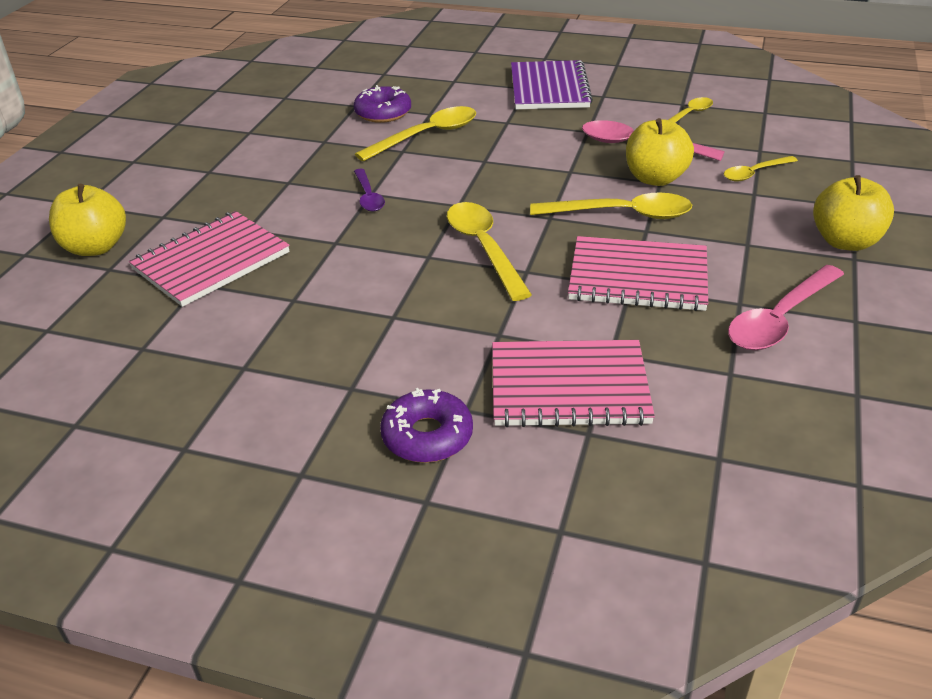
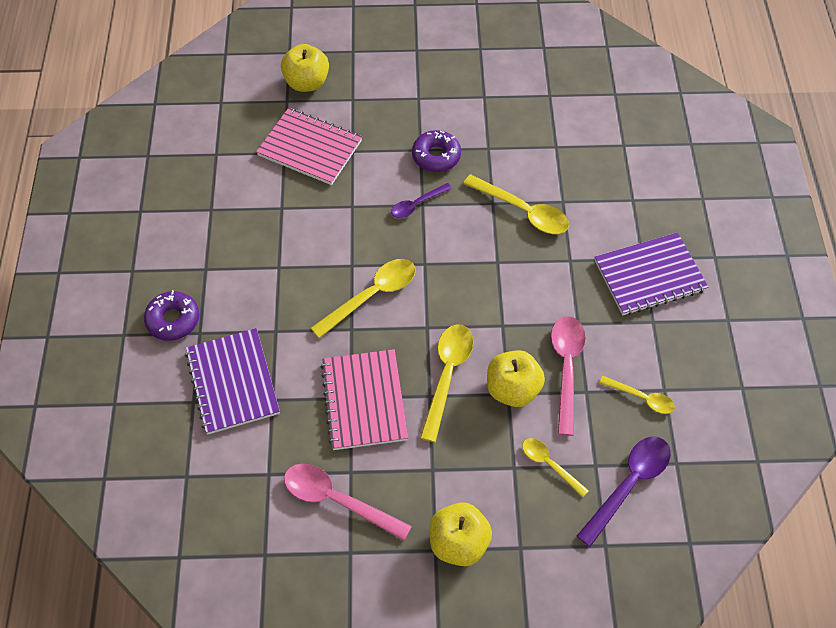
camera: 70 degrees right, 20 degrees up
(383, 113) = (550, 169): purple donut -> purple donut (436, 156)
(569, 386) = (233, 382): pink notebook -> purple notebook
(622, 214) = (447, 375): yellow spoon -> yellow spoon turned 150 degrees counterclockwise
(784, 137) = (629, 484): none -> purple spoon

